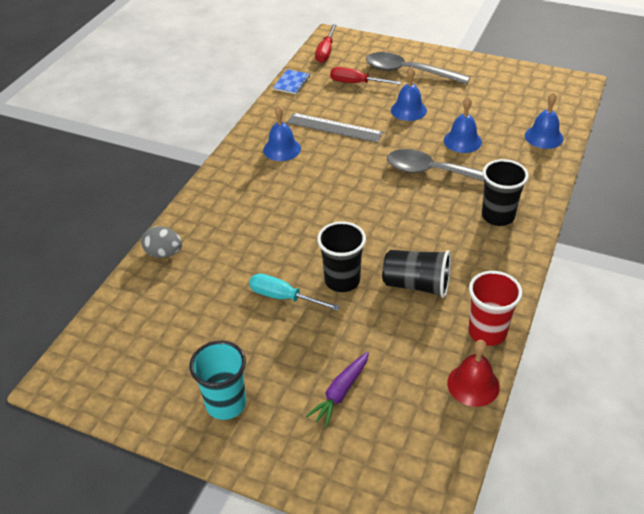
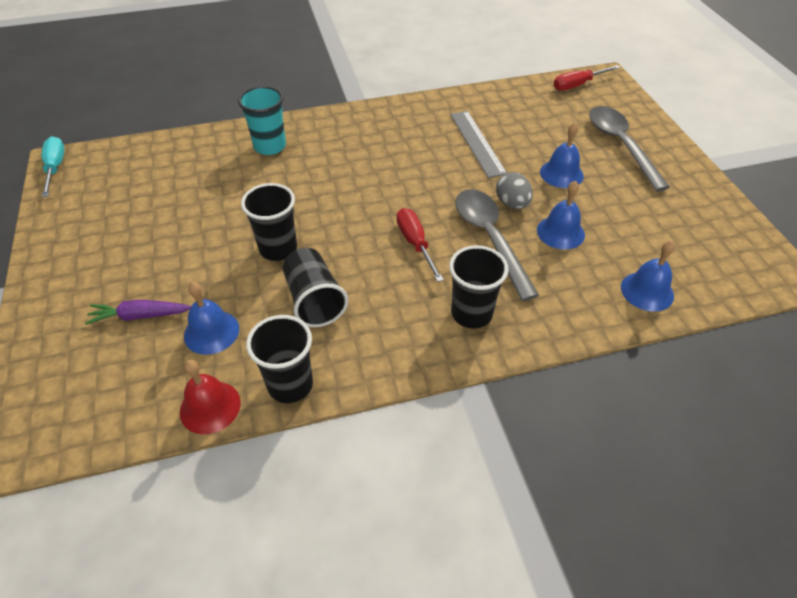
camera: 50 degrees right, 5 degrees up
(164, 253) = (226, 138): grey egg -> grey egg (512, 203)
(226, 404) = (86, 254): turquoise cup -> turquoise cup (270, 146)
(282, 149) = (412, 130): blue bell -> blue bell (211, 332)
(283, 297) = (229, 224): turquoise screwdriver -> turquoise screwdriver (55, 168)
(291, 83) = (507, 90): blue notebook -> none
(356, 83) = (557, 123): red screwdriver -> red screwdriver (415, 243)
(487, 332) = (290, 385): red cup -> black cup

